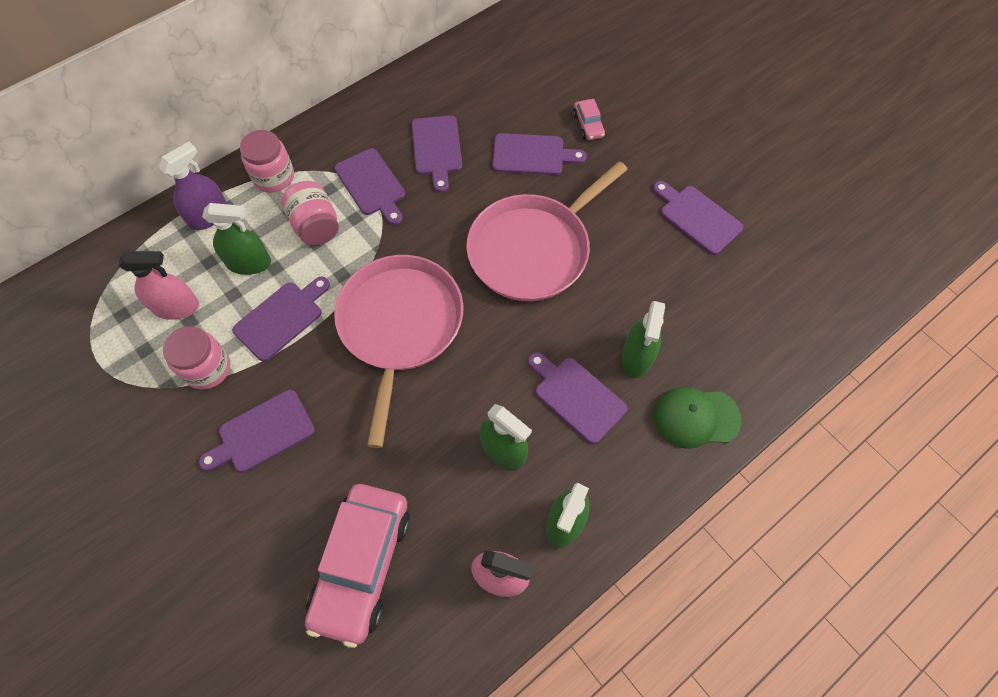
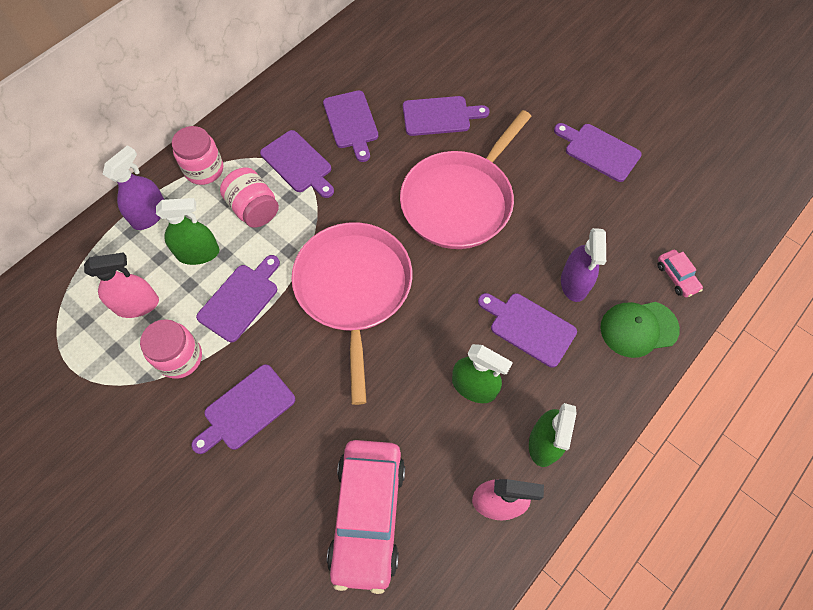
camera: 10 degrees left, 0 degrees up
(588, 125) = (484, 82): pink car -> pink car (676, 277)
(637, 357) = (574, 283): green spray bottle -> purple spray bottle

